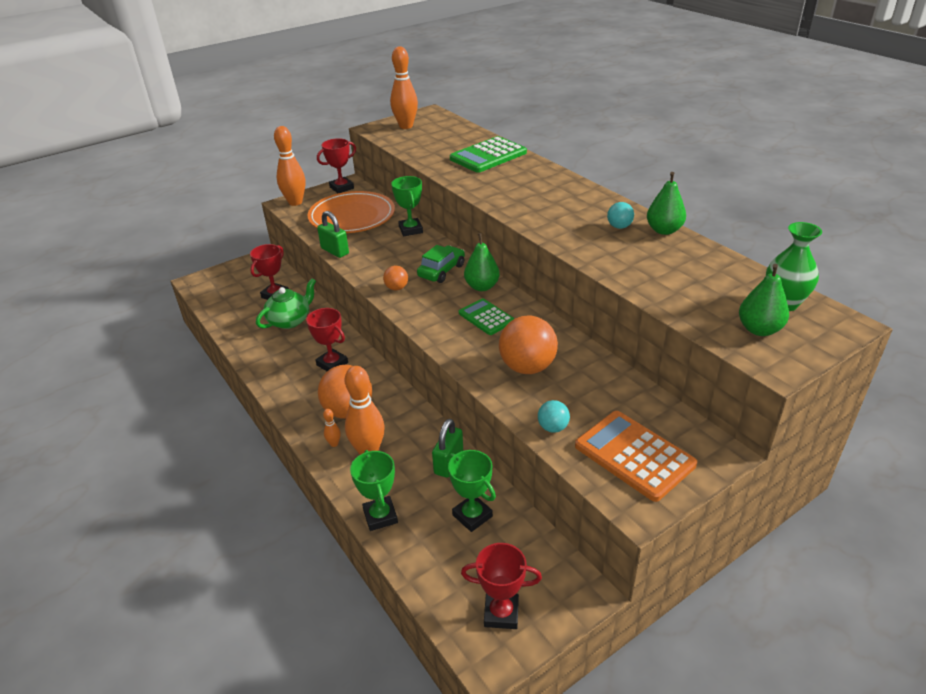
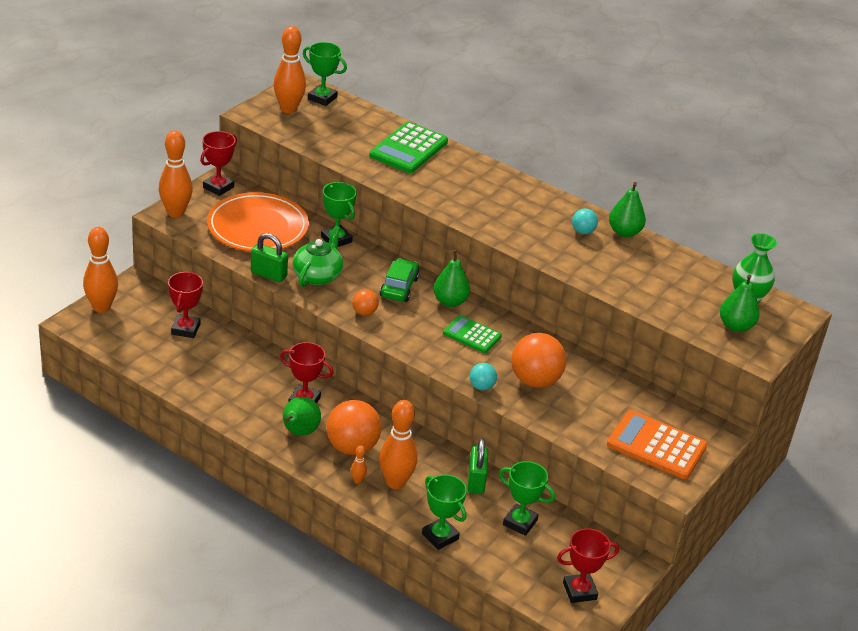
camera: 25 degrees left, 0 degrees up
(224, 273) = (101, 307): none -> orange bowling pin
(290, 320) = (224, 358): green teapot -> green teapot (317, 275)
(310, 390) = (299, 432): none -> green pear
(439, 121) = (322, 98): none -> green trophy
(553, 427) = (582, 432): turquoise ball -> turquoise ball (481, 387)

